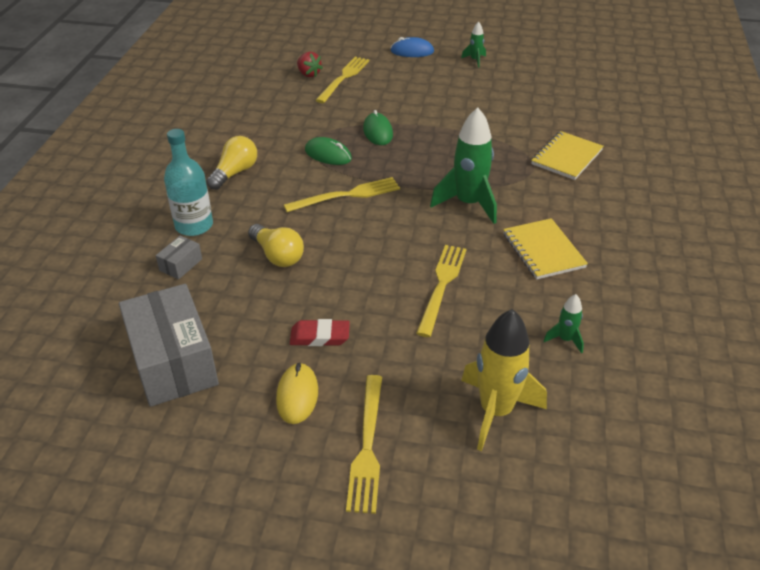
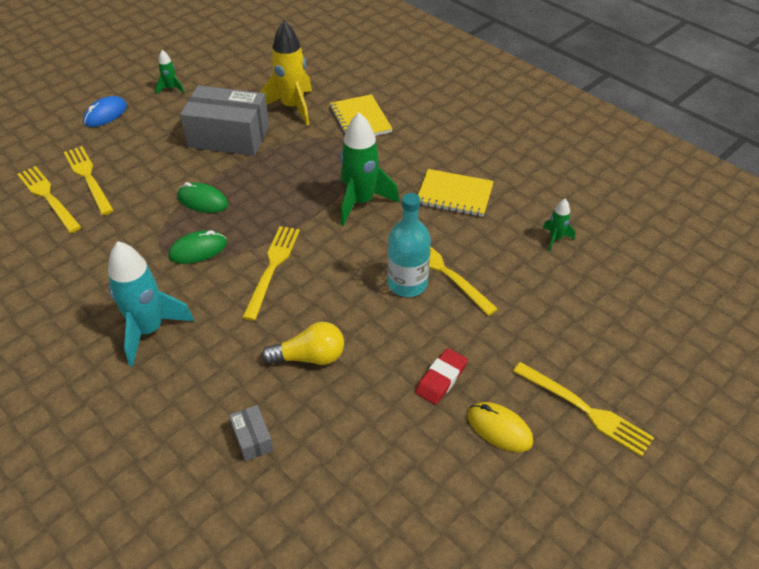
camera: 55 degrees left, 5 degrees up
(173, 362) = (389, 505): grey box -> grey box (229, 137)
(194, 225) = (201, 401): turquoise bottle -> turquoise bottle (407, 284)
(235, 173) = (149, 330): yellow light bulb -> turquoise rocket
(308, 74) = (48, 197): red strawberry -> yellow fork
(495, 411) = (598, 315): yellow rocket -> yellow rocket (292, 107)

